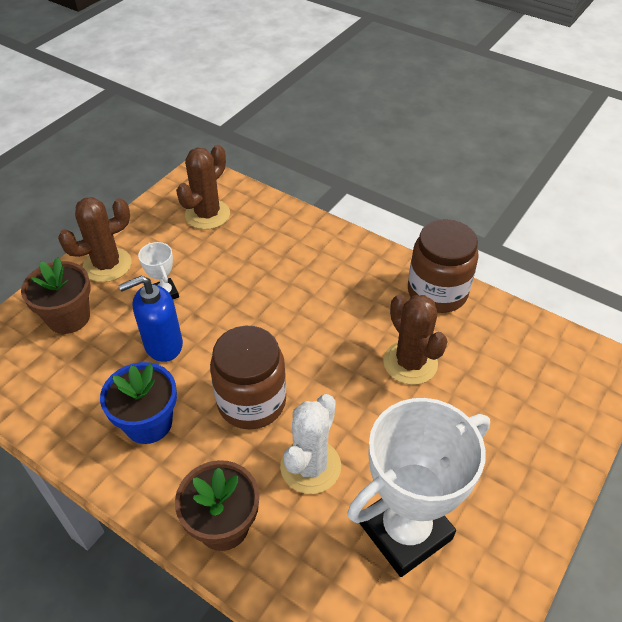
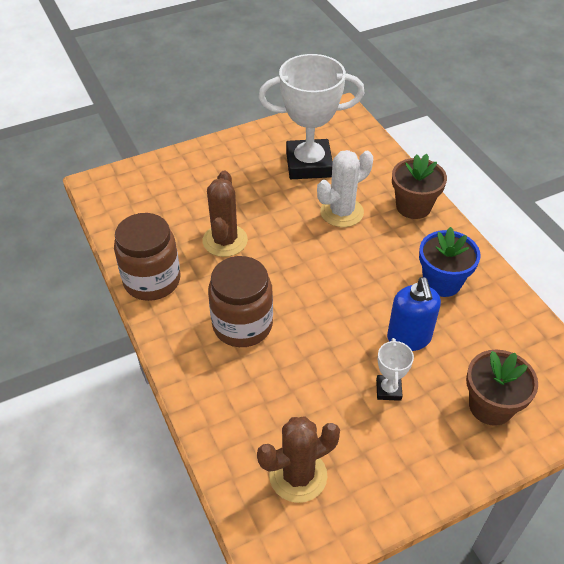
camera: 150 degrees left, 0 degrees up
(107, 265) = (437, 455): brown cactus -> none
(163, 345) = (409, 338): blue soap dispenser -> blue soap dispenser turned 75 degrees clockwise
(251, 402) = (358, 264): brown jar -> brown jar (242, 325)

